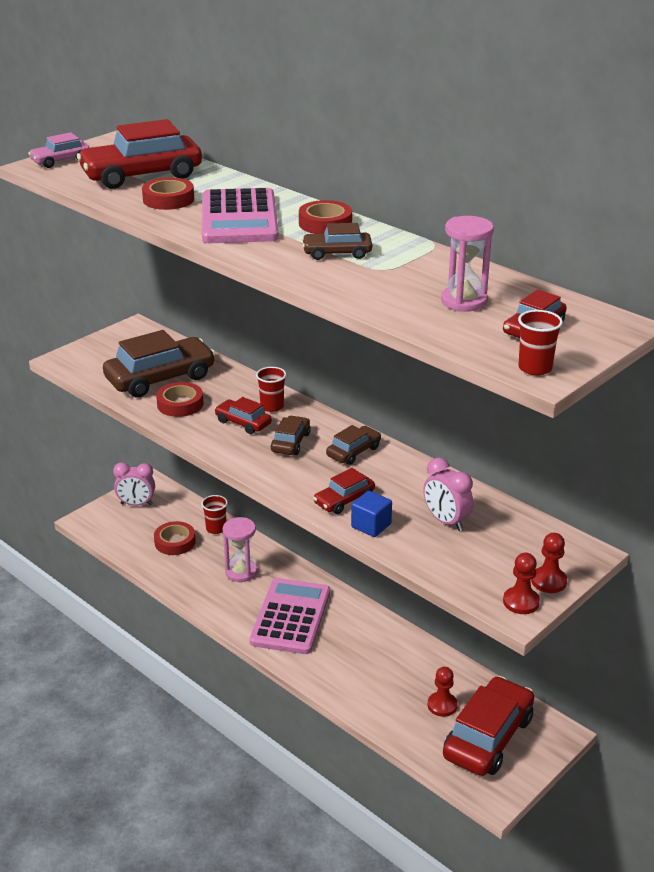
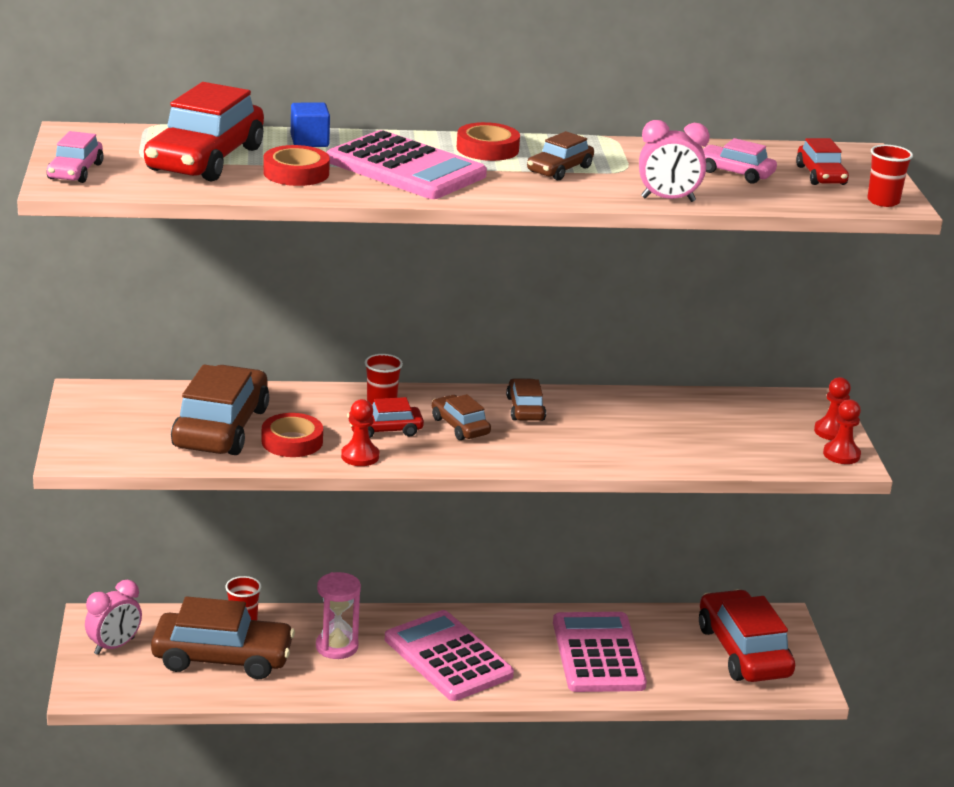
camera: 50 degrees left, 5 degrees down
(175, 542) = (222, 658): red tape -> brown car
(344, 500) = (593, 449): red car -> none
(371, 525) = (649, 457): blue cube -> blue cube (309, 141)
(384, 673) = (598, 654): none -> pink calculator
(442, 705) = (677, 650): red pawn -> red pawn (360, 456)
(446, 521) = (693, 426): pink clock -> pink clock (668, 199)
(464, 301) = (735, 173): pink hourglass -> pink car

